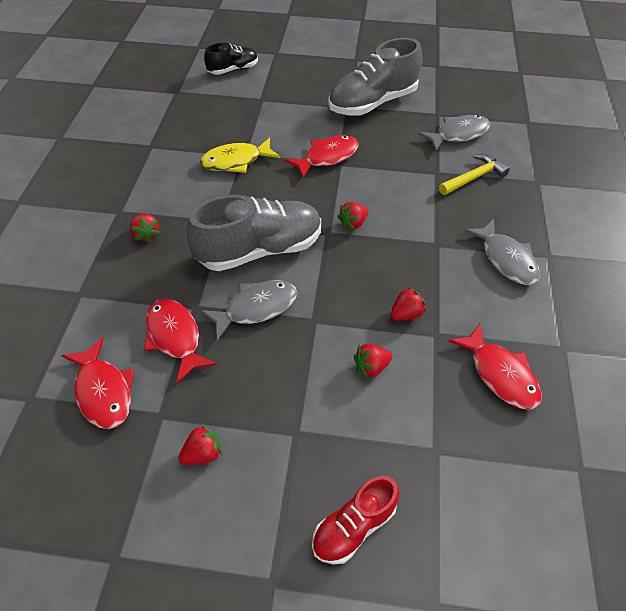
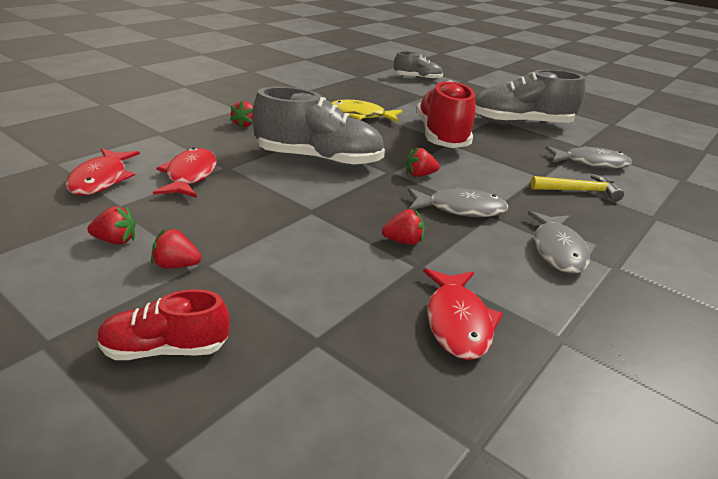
camera: 30 degrees right, 20 degrees down
(233, 70) = (417, 79): black shoe -> grey shoe
(256, 308) = (273, 186): grey fish -> grey fish (460, 209)
(327, 157) = (441, 136): red fish -> red shoe
(371, 367) = (326, 258): red strawberry -> red strawberry (176, 265)

